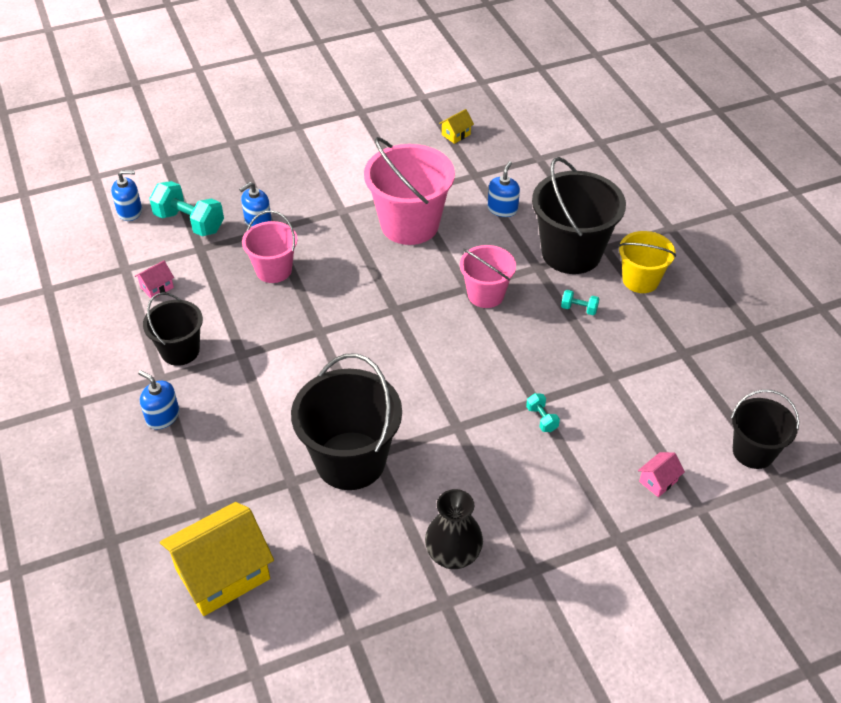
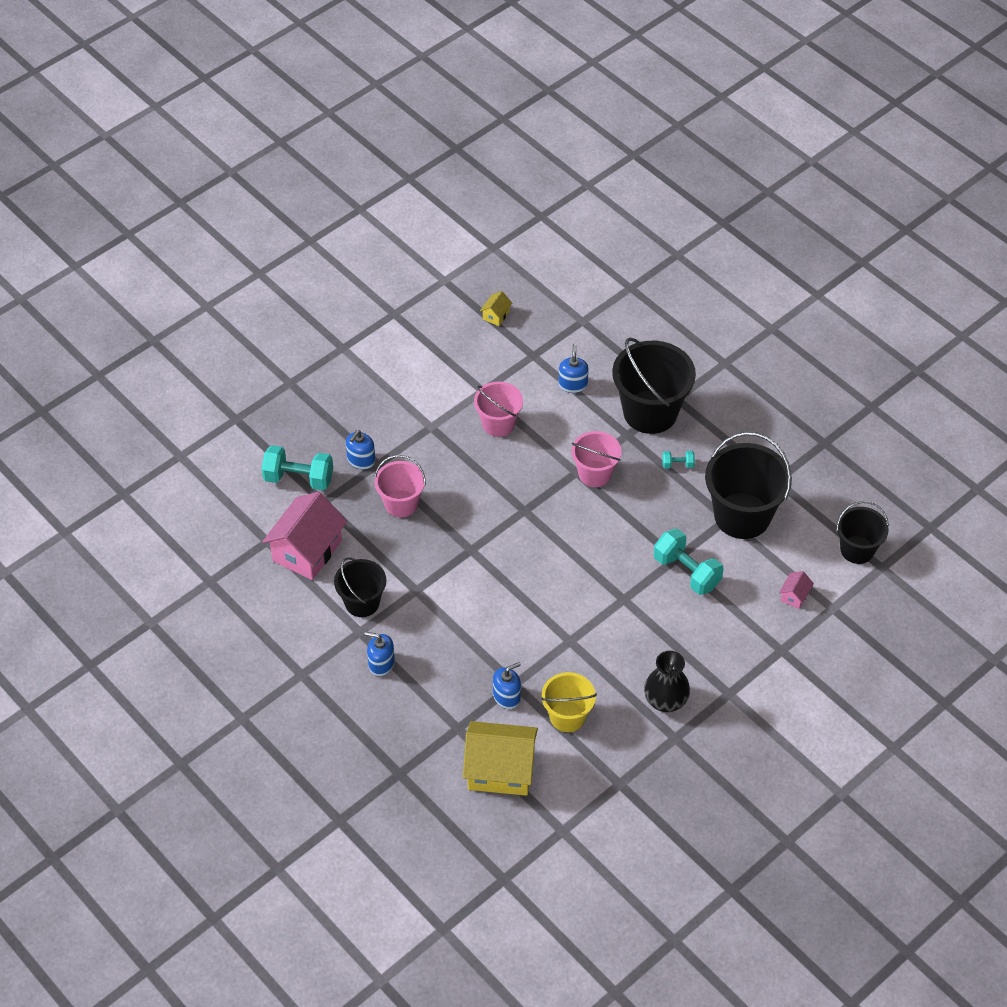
camera: 20 degrees left, 5 degrees up
(130, 211) = (236, 483): blue soap dispenser -> blue soap dispenser (506, 696)
(157, 287) = (307, 551): pink house -> pink house, size x2.34
(222, 574) = (500, 770): yellow house -> yellow house turned 60 degrees clockwise
(350, 461) = (553, 653): black bucket -> black bucket (742, 516)
(409, 224) = (498, 424): pink bucket -> pink bucket, size x0.59
(541, 419) = (687, 572): turquoise dumbbell -> turquoise dumbbell, size x2.10
(640, 280) = (718, 422): yellow bucket -> yellow bucket (567, 716)

